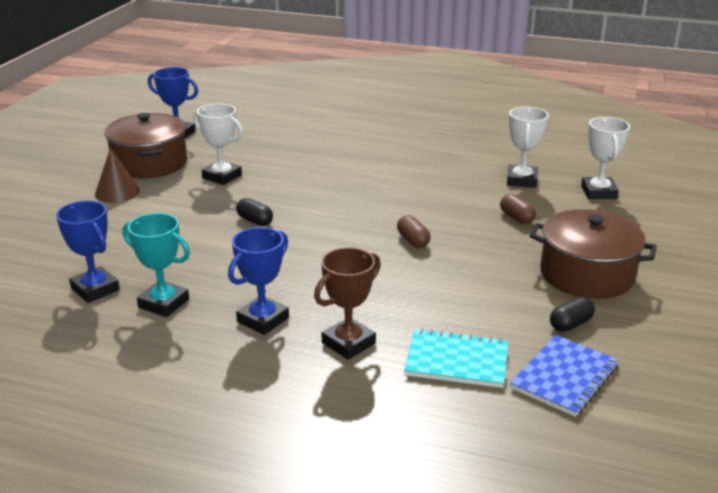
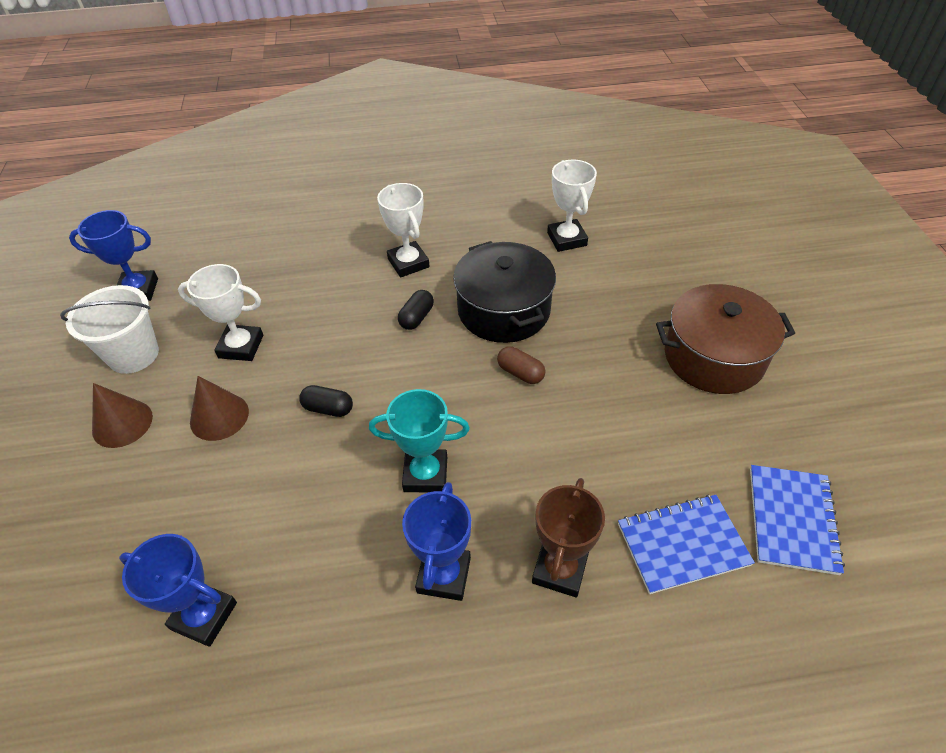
camera: 25 degrees left, 20 degrees up
(150, 163) = (133, 355): brown pot -> white bucket
(164, 303) = (309, 601): turquoise trophy -> turquoise trophy (425, 474)
(179, 205) = (219, 416): none -> brown cone
(431, 205) = (504, 310): none -> black pot
(457, 361) = (682, 544): turquoise notebook -> blue notebook
(517, 218) = (598, 297): brown capsule -> none
(570, 324) = (747, 437): black capsule -> black capsule (416, 317)
(598, 192) = (647, 232): white trophy -> white trophy (408, 263)

